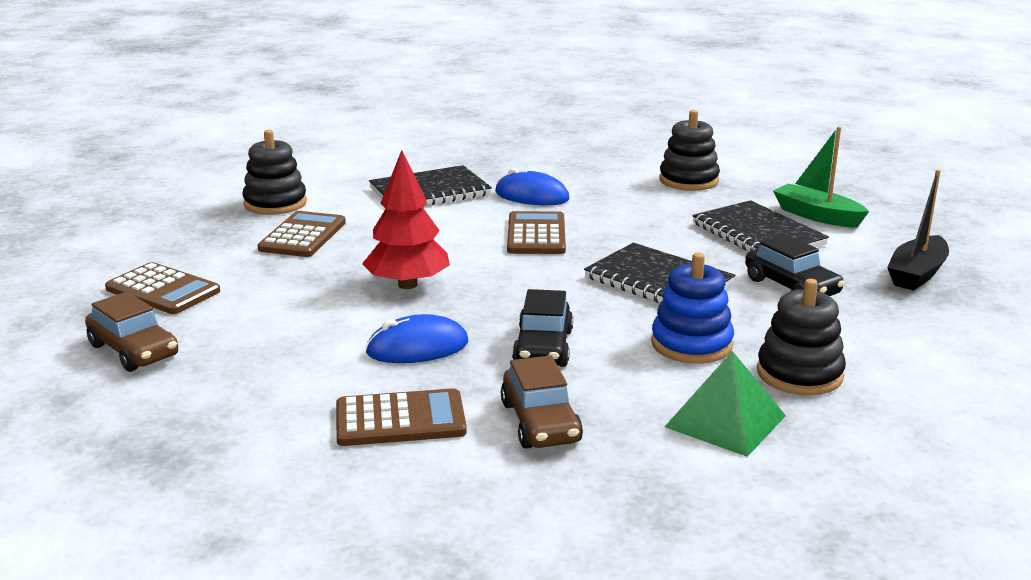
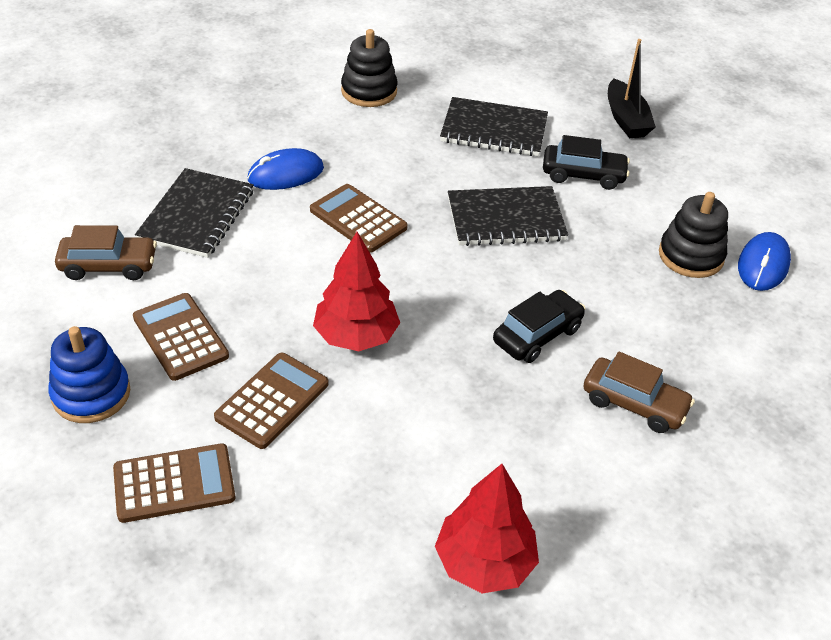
camera: 50 degrees left, 20 degrees up
(134, 350) = (275, 562): brown car -> brown car (108, 266)
(241, 428) = (484, 563): none -> red tree
(275, 203) = (83, 312): black stacking toy -> none
(400, 419) = (561, 468): brown calculator -> brown calculator (272, 400)
(417, 347) = (465, 395): blue mouse -> blue mouse (763, 265)
(543, 347) = (537, 335): black car -> black car turned 90 degrees counterclockwise
(691, 344) = (608, 269): blue stacking toy -> blue stacking toy (91, 394)
(725, 421) = (712, 325): green pyramid -> none
(817, 216) = (500, 88): green boat -> none

